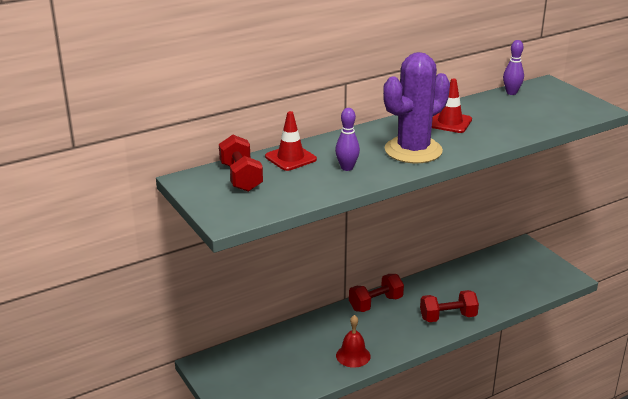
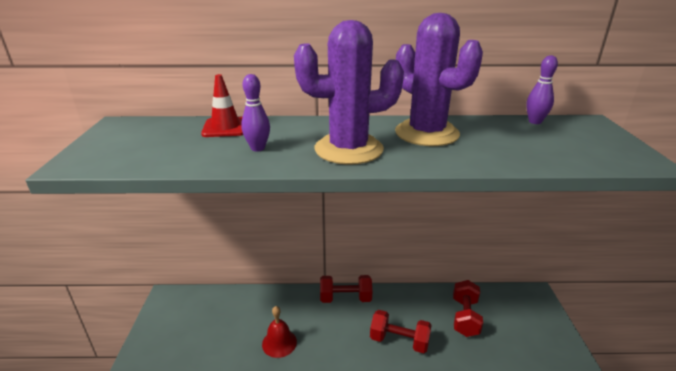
camera: 30 degrees right, 0 degrees up
(241, 177) = (157, 132): red dumbbell -> red dumbbell (465, 317)
(450, 122) = (427, 133): red traffic cone -> purple cactus

